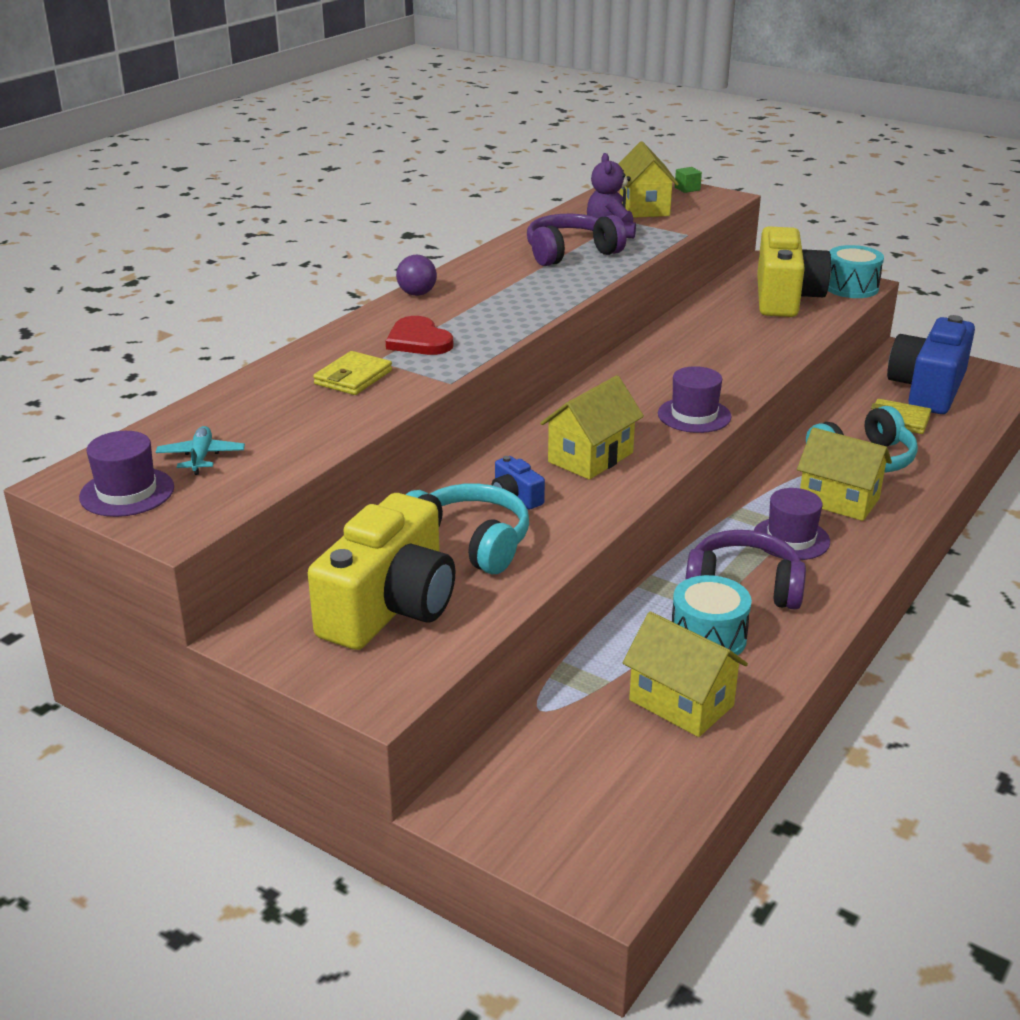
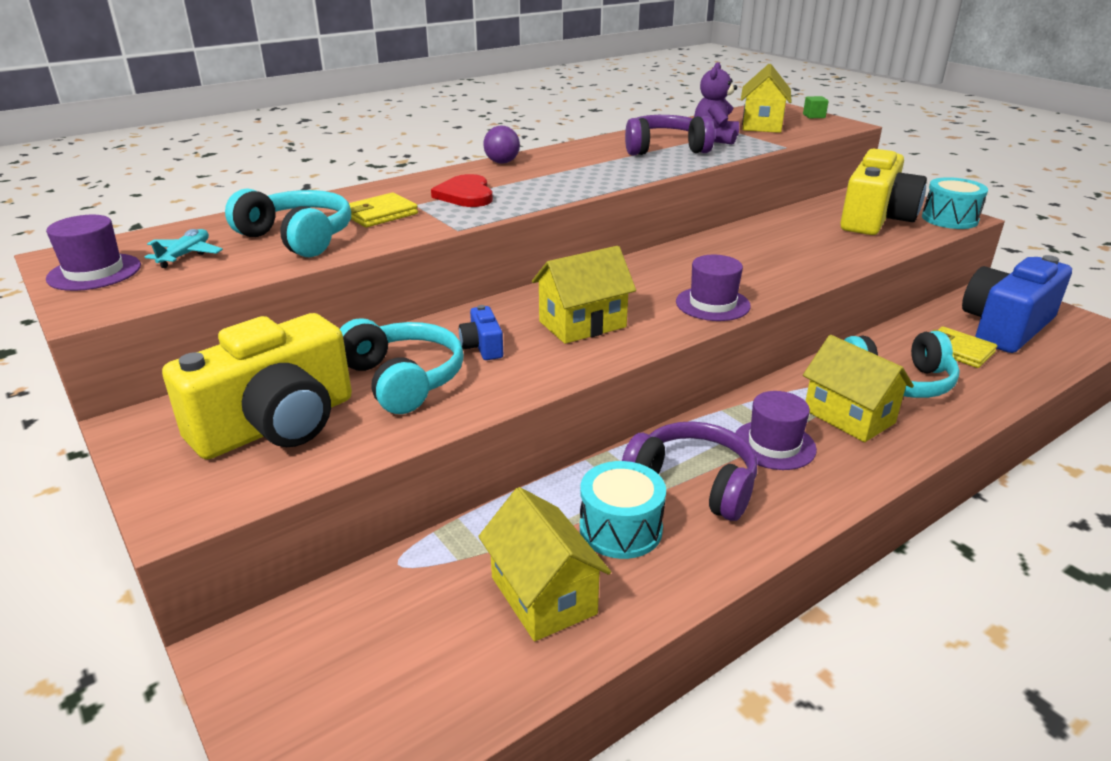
camera: 20 degrees right, 0 degrees up
(297, 418) = (298, 238): none -> turquoise headphones

